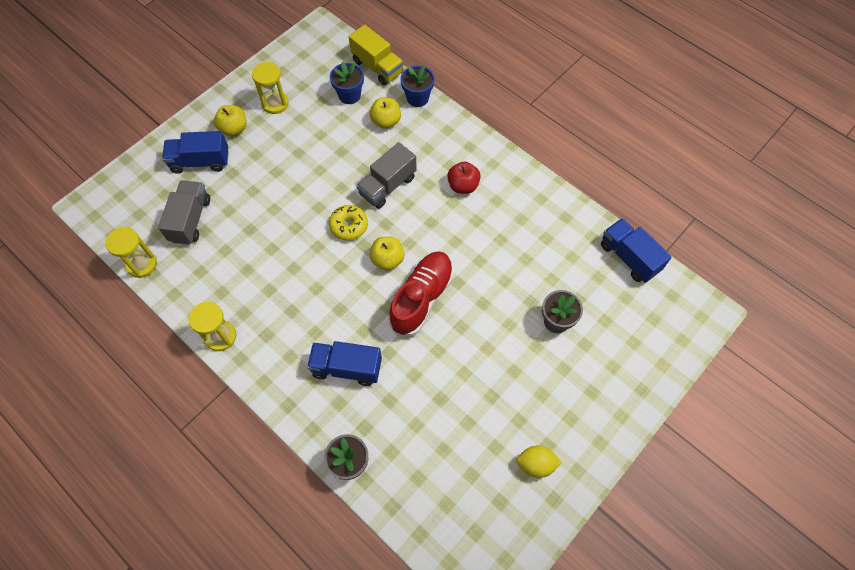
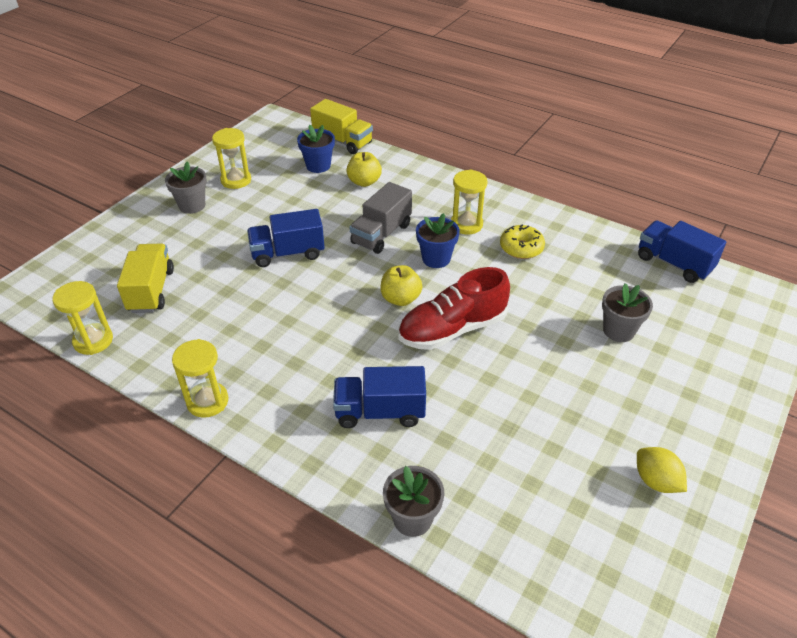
camera: 10 degrees left, 20 degrees down
(190, 220) = (151, 290): grey truck -> yellow truck
(200, 161) = (156, 237): blue truck -> blue truck (288, 253)
(234, 129) = (192, 205): yellow apple -> grey flower pot
(349, 226) = (346, 274): yellow donut -> yellow donut (521, 248)
(417, 98) = (393, 160): blue flower pot -> blue flower pot (436, 259)
(421, 298) = (452, 329): red shoe -> red shoe turned 135 degrees counterclockwise
(463, 186) = (466, 224): red apple -> yellow hourglass
(536, 464) = (656, 481): yellow lemon -> yellow lemon turned 60 degrees clockwise

